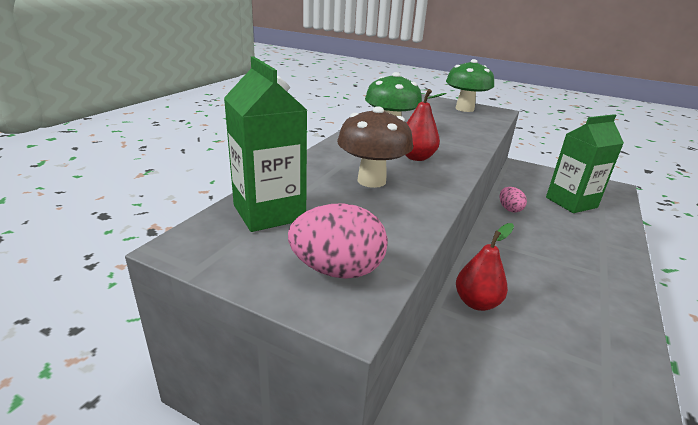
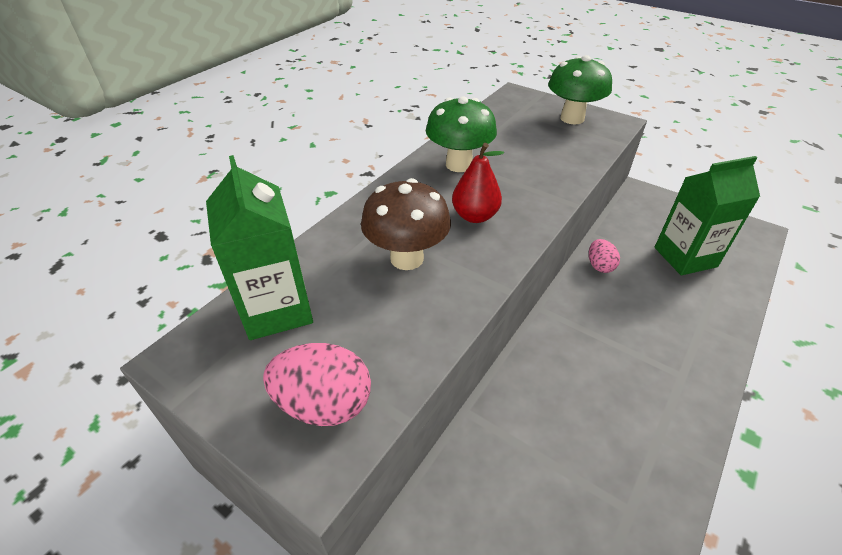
camera: 10 degrees right, 15 degrees up
(476, 302) = (512, 406): red pear -> none

